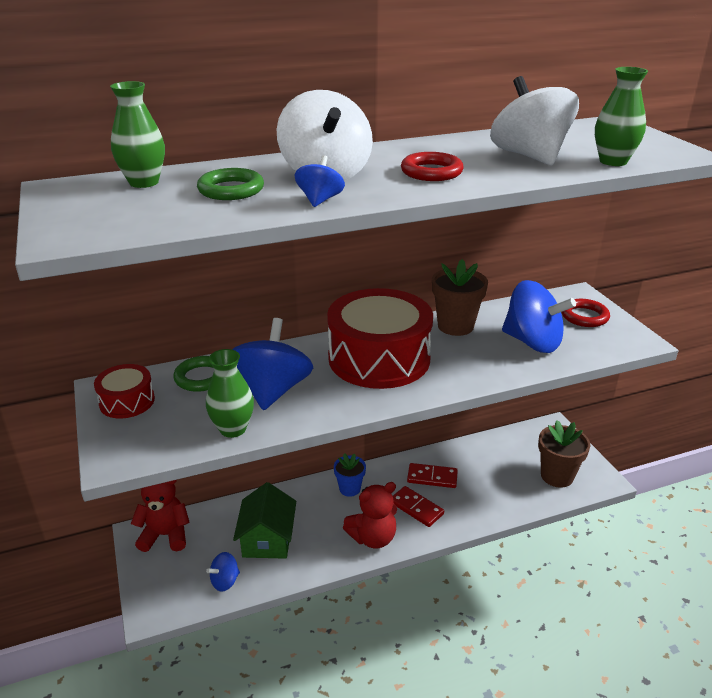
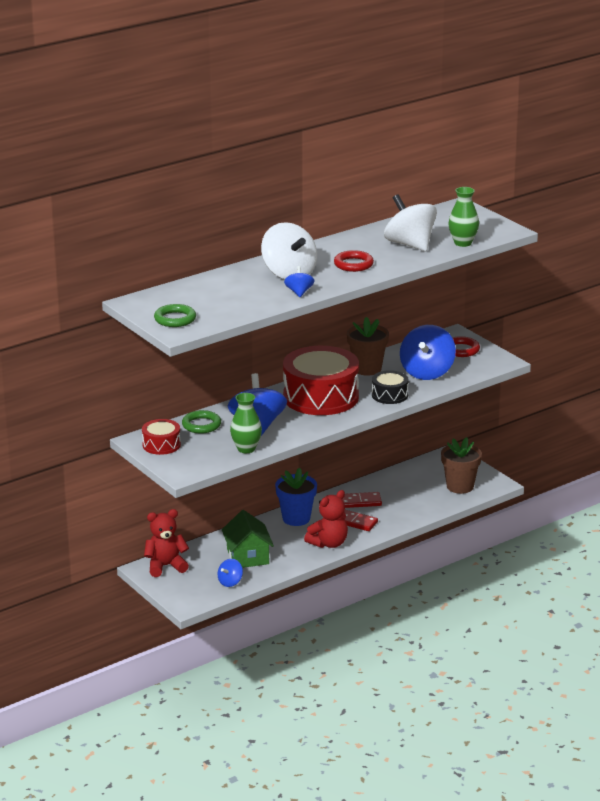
camera: 15 degrees left, 5 degrees down
(144, 182) = (182, 293): green vase -> none
(231, 190) = (240, 291): green ring -> green ring (175, 319)
(349, 489) = (296, 518): blue flower pot -> blue flower pot, size x1.55
(472, 370) = (389, 395): none -> black drum
(532, 342) = (427, 372): blue spinning top -> blue spinning top turned 90 degrees clockwise

